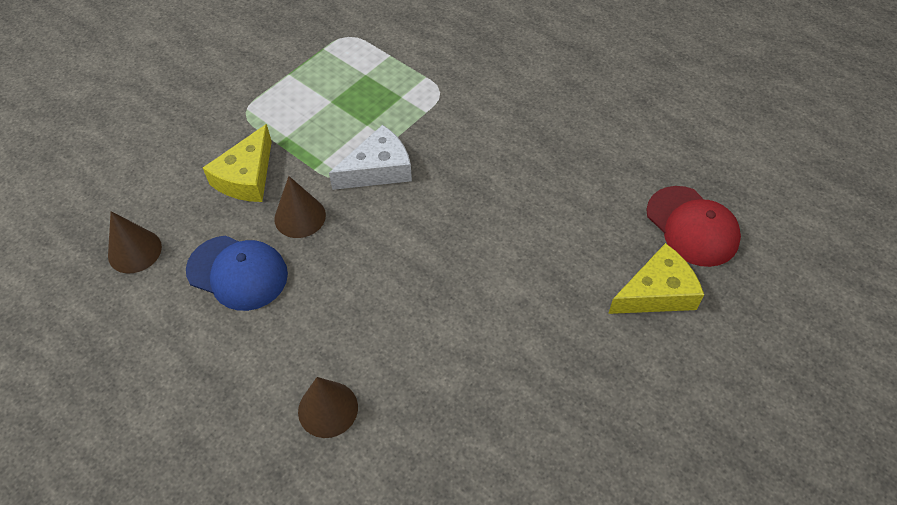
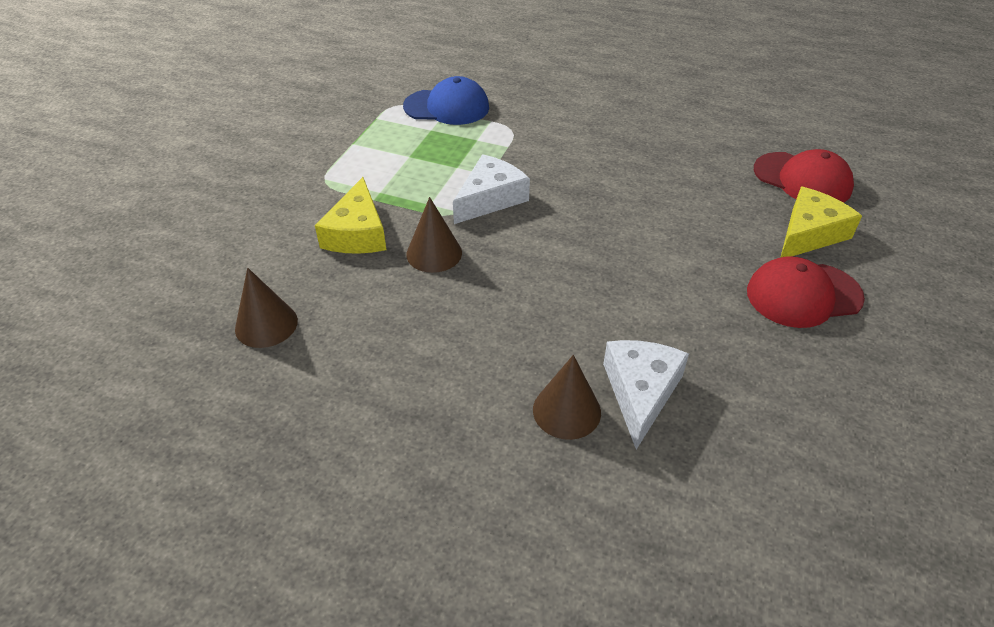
camera: 20 degrees left, 10 degrees down
(237, 273) = (395, 316): blue cap -> blue cap (447, 107)
(398, 412) = (641, 392): none -> white cheese
(606, 359) = (803, 295): none -> red cap

